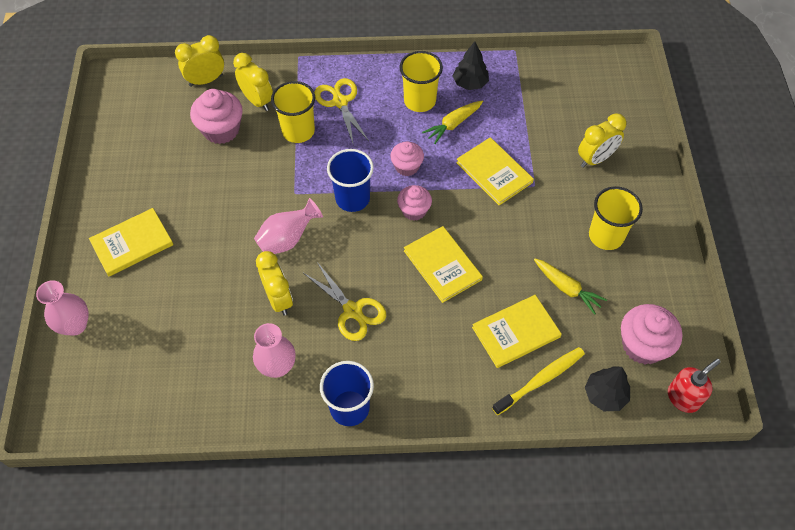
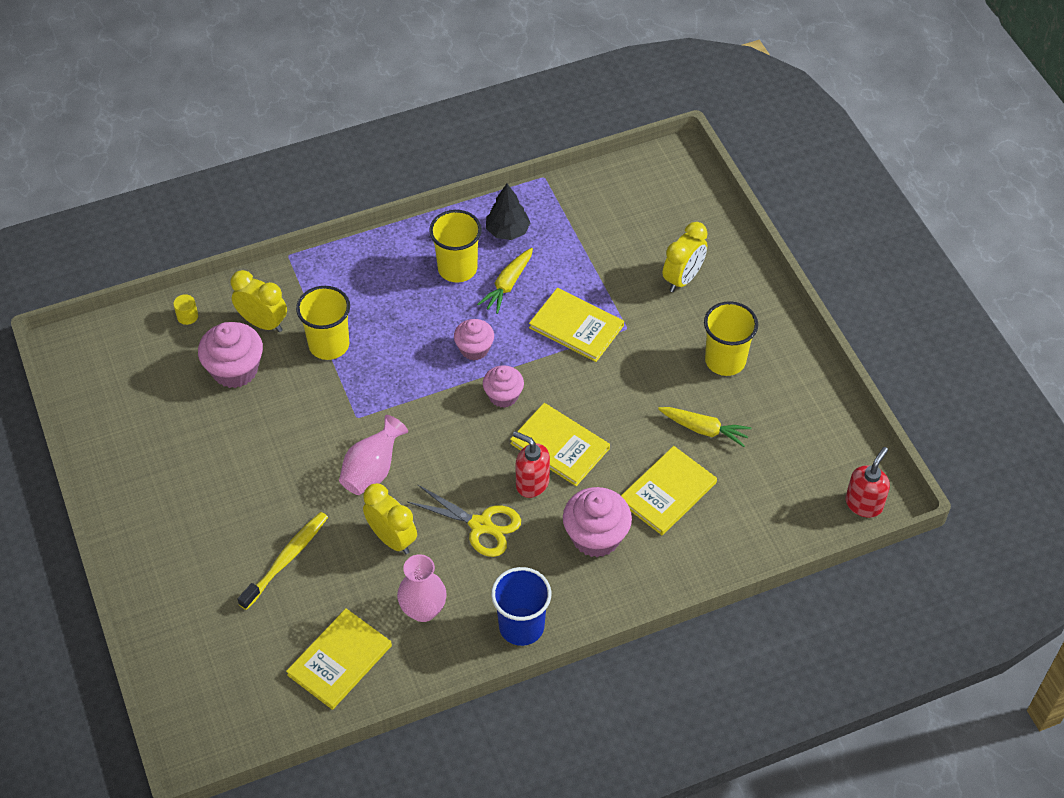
camera: 20 degrees left, 5 degrees down
(75, 325) = (168, 641): pink vase -> none
(132, 243) = (191, 531): yellow book -> yellow book (339, 660)
(206, 80) = (187, 316): yellow clock -> yellow cylinder
(340, 102) = (364, 296): yellow scissors -> none
(352, 198) = (427, 403): blue cup -> none
(407, 289) = (532, 483): none -> red soap dispenser
(540, 380) = (712, 533): yellow toothbrush -> yellow toothbrush (286, 559)
(605, 395) = (784, 526): black tree -> none
(643, 345) = (805, 464): pink cupcake -> pink cupcake (596, 536)

